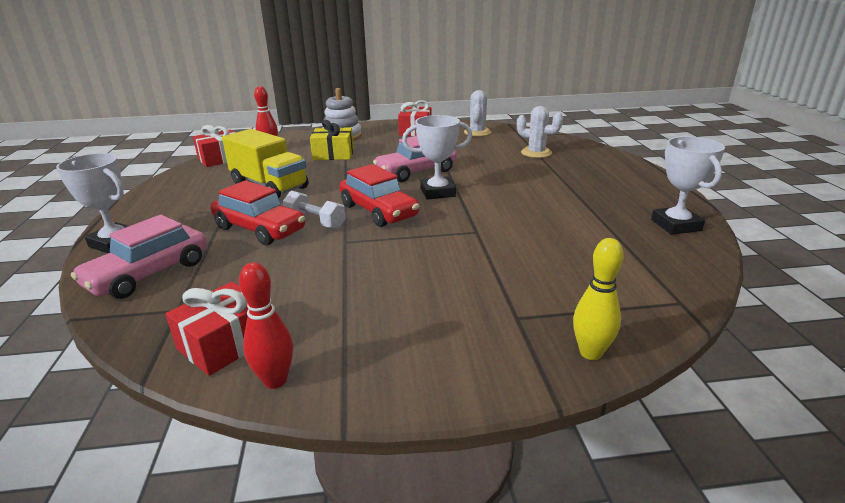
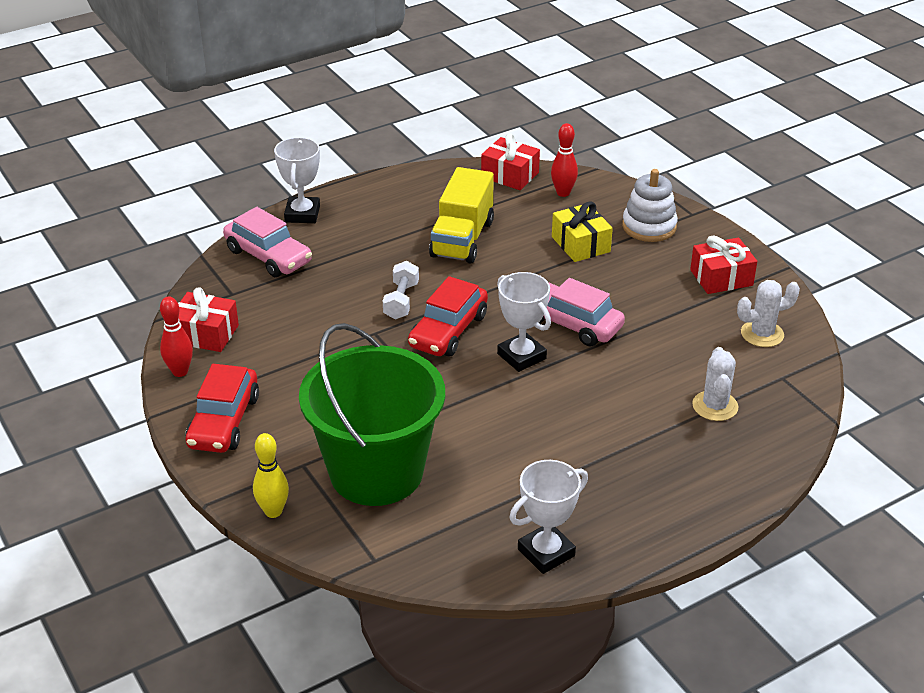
camera: 65 degrees right, 10 degrees up
(149, 274) = (268, 256): pink car -> pink car turned 150 degrees counterclockwise
(260, 229) = (368, 275): red car -> red car (224, 421)
(549, 277) = (376, 472): none -> green bucket

